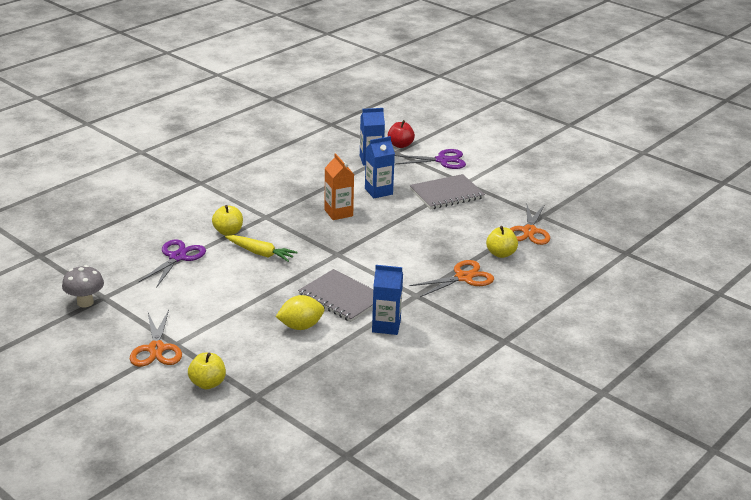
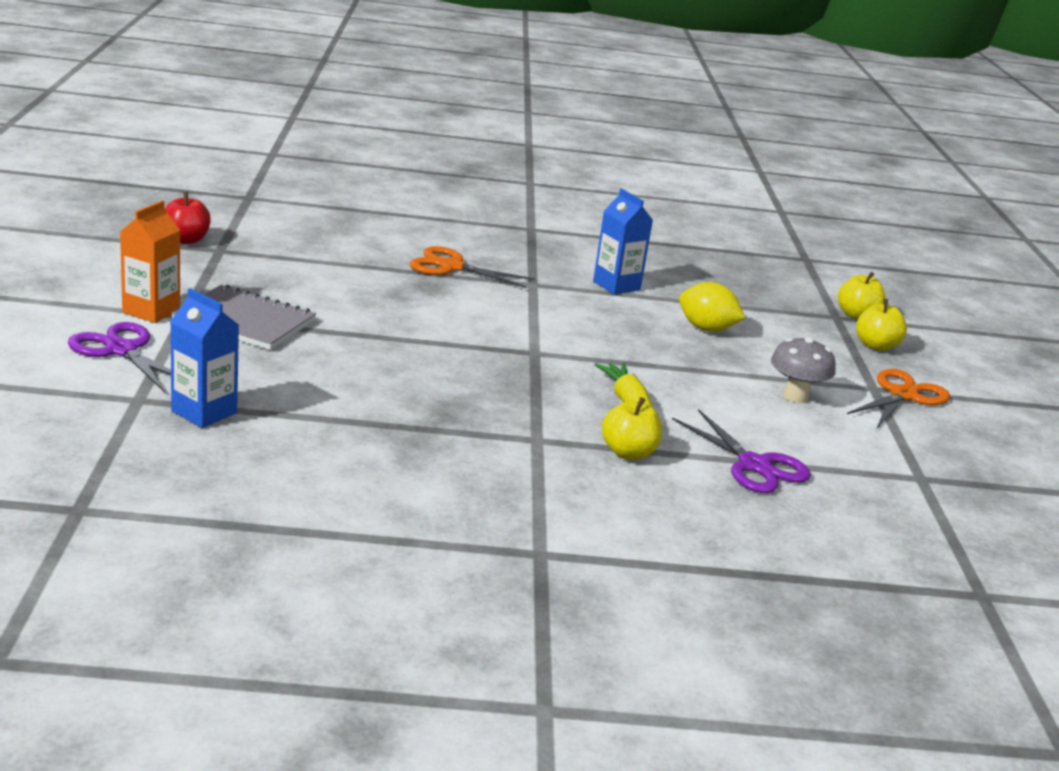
camera: 135 degrees left, 5 degrees down
(85, 302) = (955, 486): grey mushroom -> grey mushroom (795, 396)
(177, 257) = (754, 465): purple scissors -> purple scissors turned 105 degrees counterclockwise
(338, 213) = (430, 384): orange carton -> orange carton (151, 311)
(341, 297) = (615, 322): grey notebook -> none
(378, 191) = (314, 373): blue carton -> none
(400, 145) = (100, 402): red apple -> red apple (186, 240)
(501, 254) = (361, 257): yellow apple -> yellow apple (857, 315)
(529, 231) = (276, 251): orange scissors -> none

